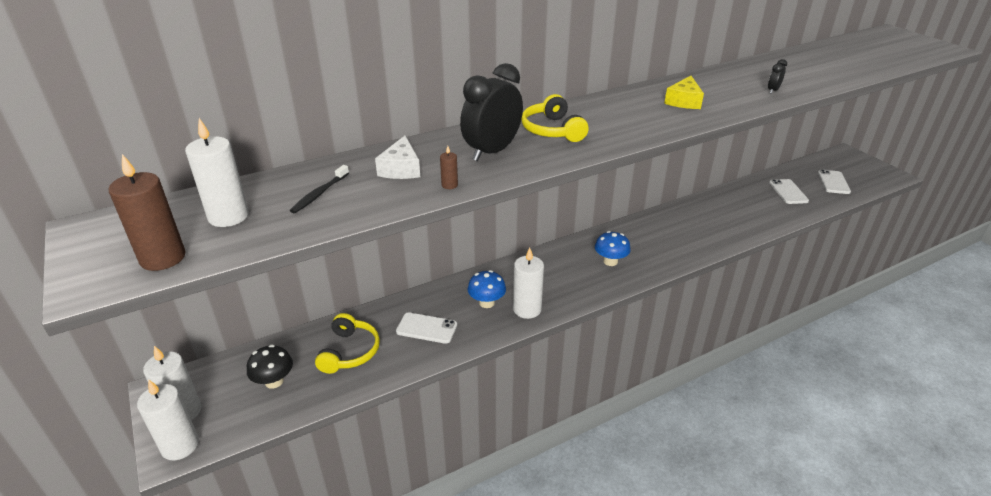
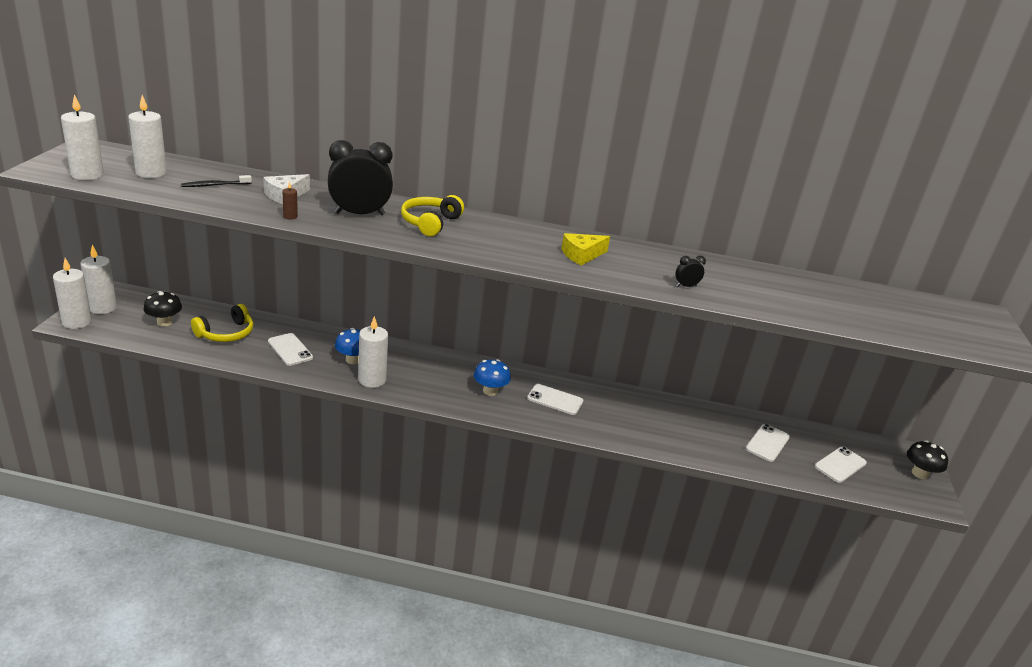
camera: 35 degrees right, 5 degrees down
(163, 258) = (87, 175): brown candle -> white candle
(654, 240) = (555, 400): none -> white phone
(865, 163) = (919, 473): none -> black mushroom

